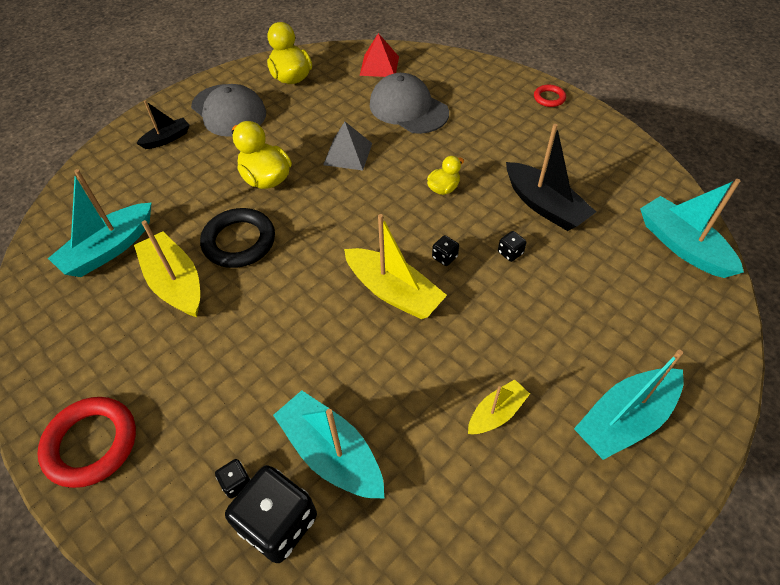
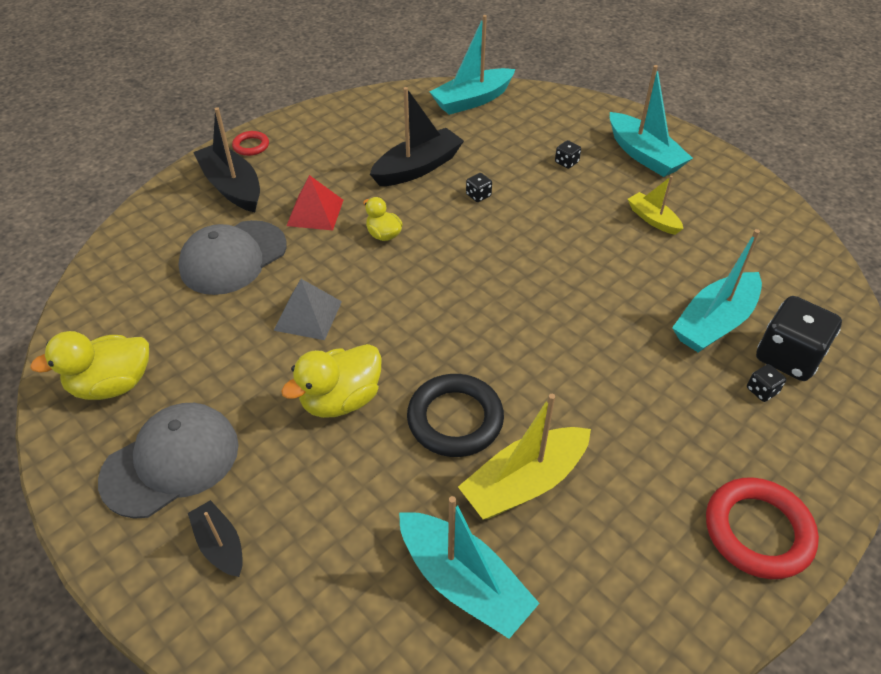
camera: 90 degrees left, 5 degrees down
(379, 65) = (126, 283): red pyramid -> red pyramid (315, 212)
(393, 292) = (529, 278): yellow boat -> none
(444, 257) = (483, 239): black dice -> black dice (566, 162)
(491, 96) = (232, 187): none -> black boat

